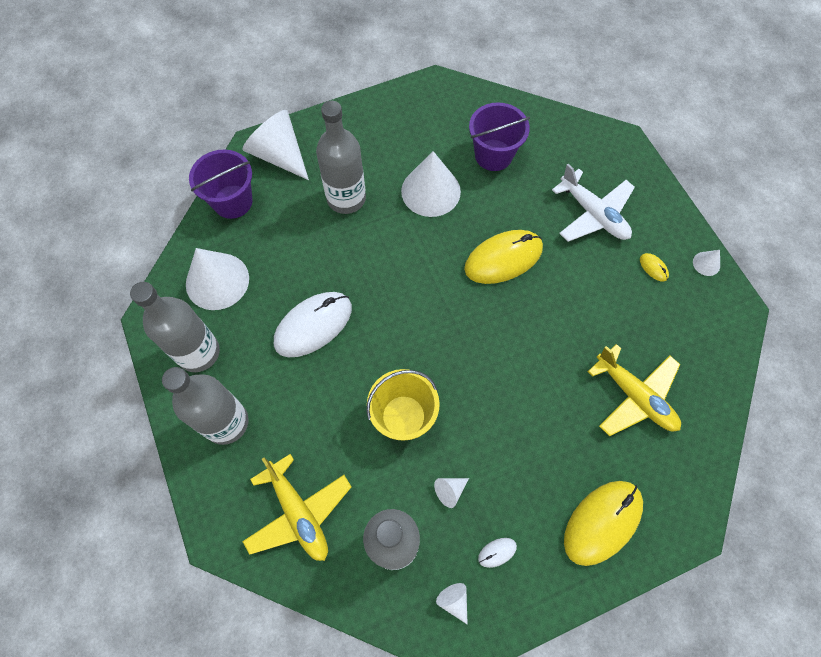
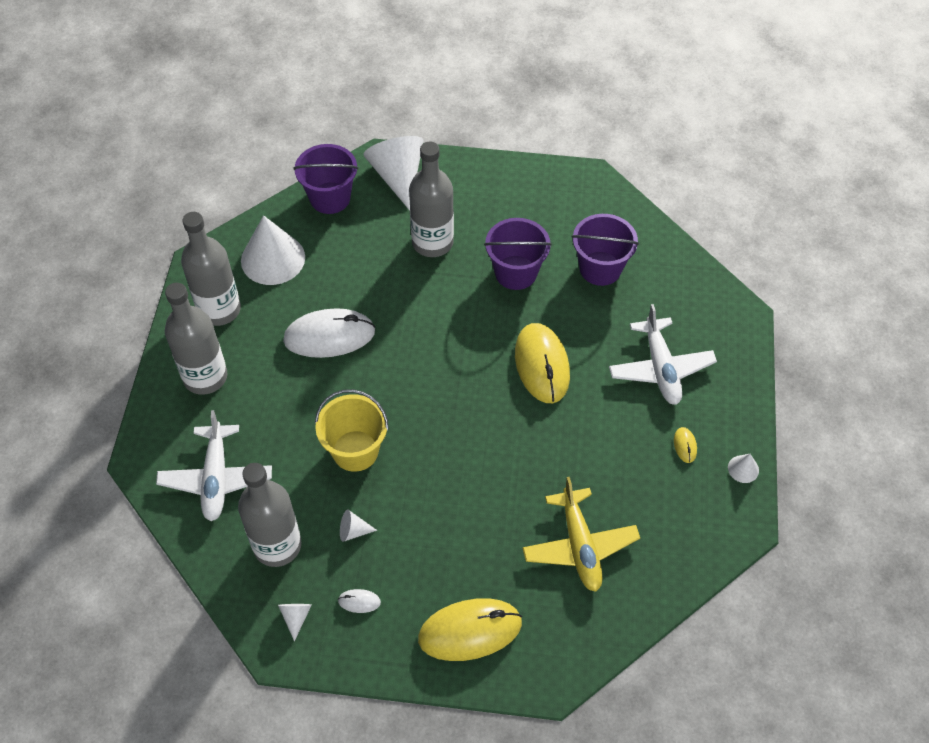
camera: 30 degrees right, 10 degrees down
(298, 513) = (216, 478): yellow plane -> white plane
(430, 191) = (516, 272): white cone -> purple bucket
(503, 258) = (542, 365): yellow mouse -> yellow mouse turned 75 degrees clockwise

